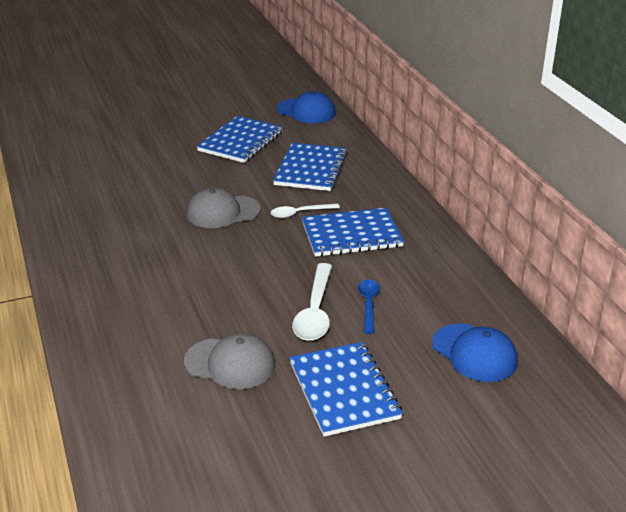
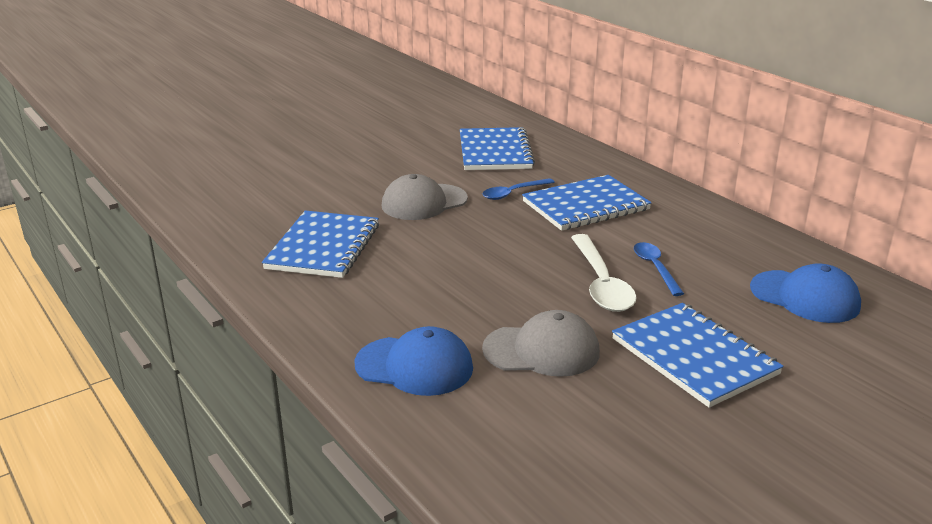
camera: 15 degrees left, 5 degrees down
(240, 141) = (397, 135): blue notebook -> blue notebook (323, 247)
(300, 213) = (513, 193): white spoon -> blue spoon
(306, 111) = (451, 102): blue cap -> blue cap (414, 366)

